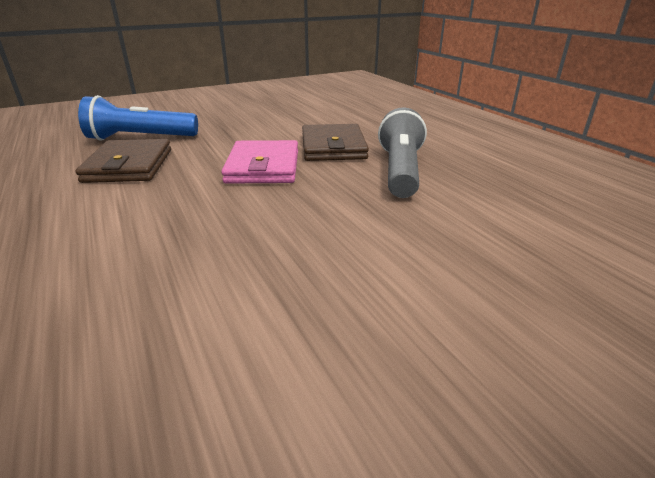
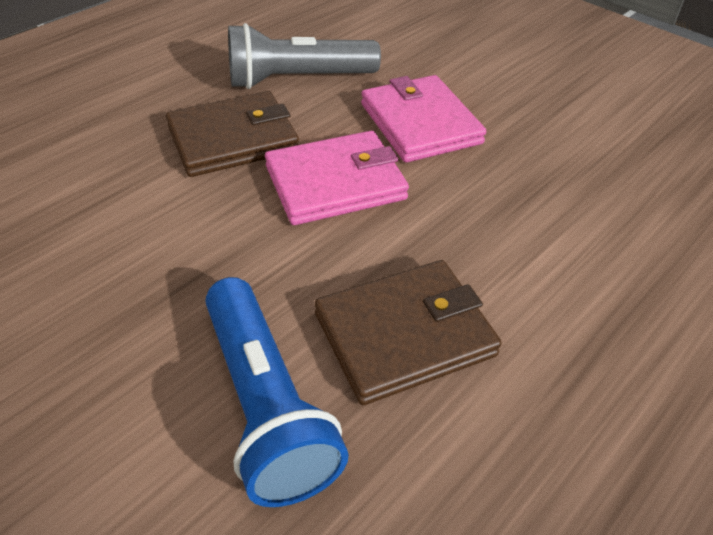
camera: 110 degrees left, 15 degrees up
(307, 205) = (420, 123): none -> pink wallet

